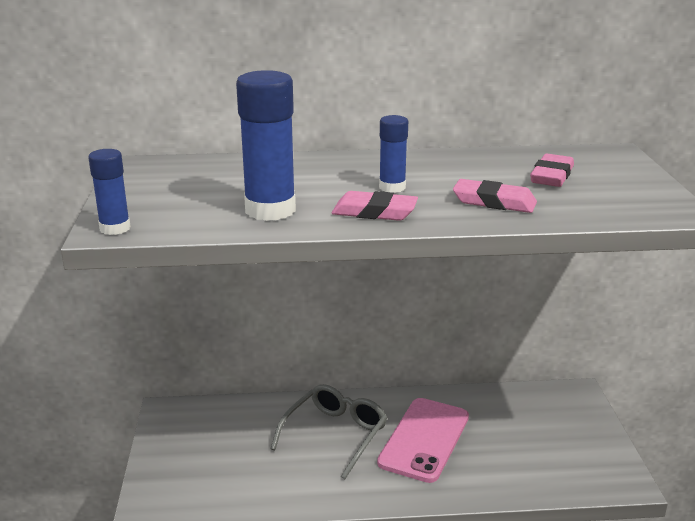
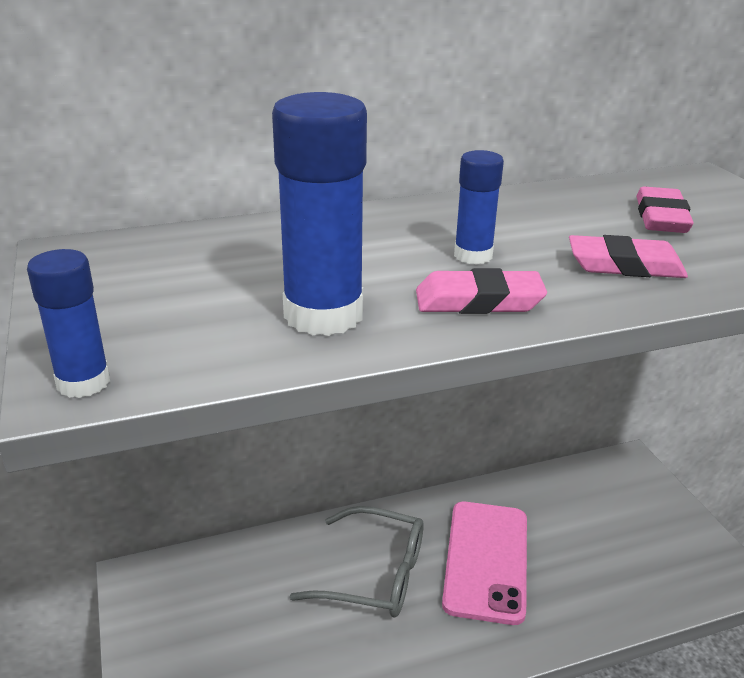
camera: 15 degrees left, 5 degrees up
(335, 435) = (374, 574): grey glasses -> grey glasses turned 90 degrees clockwise

